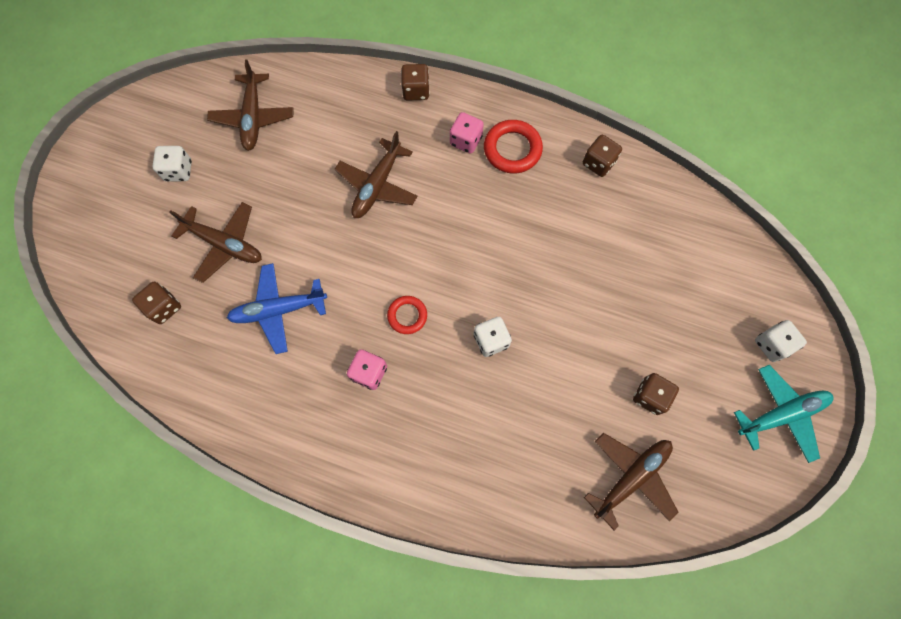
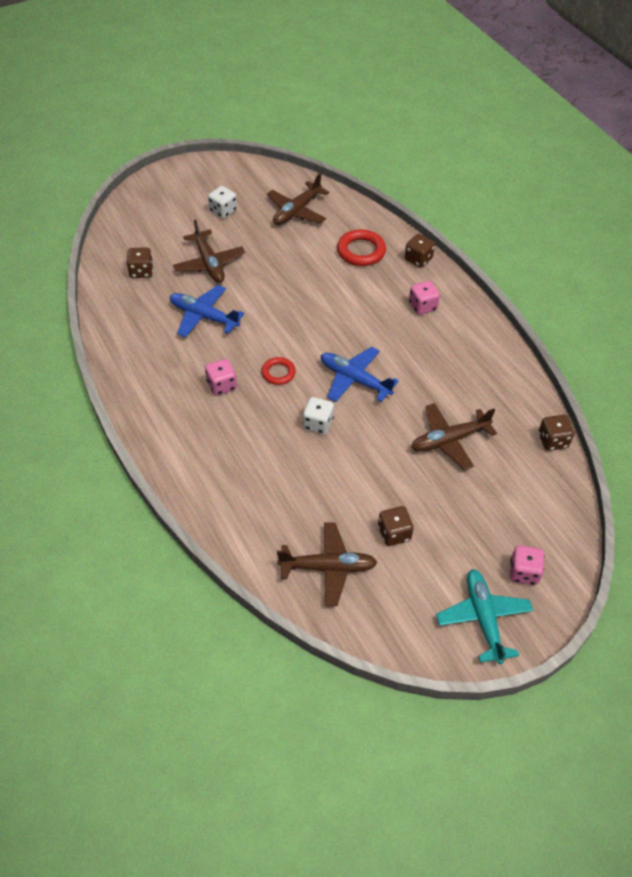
camera: 40 degrees right, 20 degrees down
(377, 186) = (335, 293): brown plane -> brown plane (449, 440)
(479, 267) = (354, 379): none -> blue plane
(512, 149) = (450, 331): red ring -> red ring (361, 251)
(598, 163) = (506, 378): brown dice -> brown dice (552, 441)
(771, 344) = (523, 572): white dice -> pink dice
(781, 414) = (483, 618): turquoise plane -> turquoise plane turned 120 degrees counterclockwise

